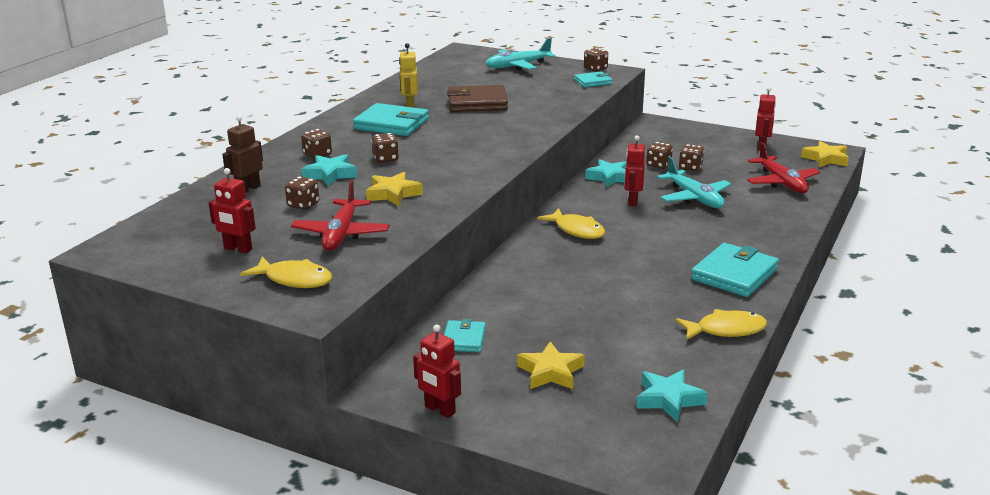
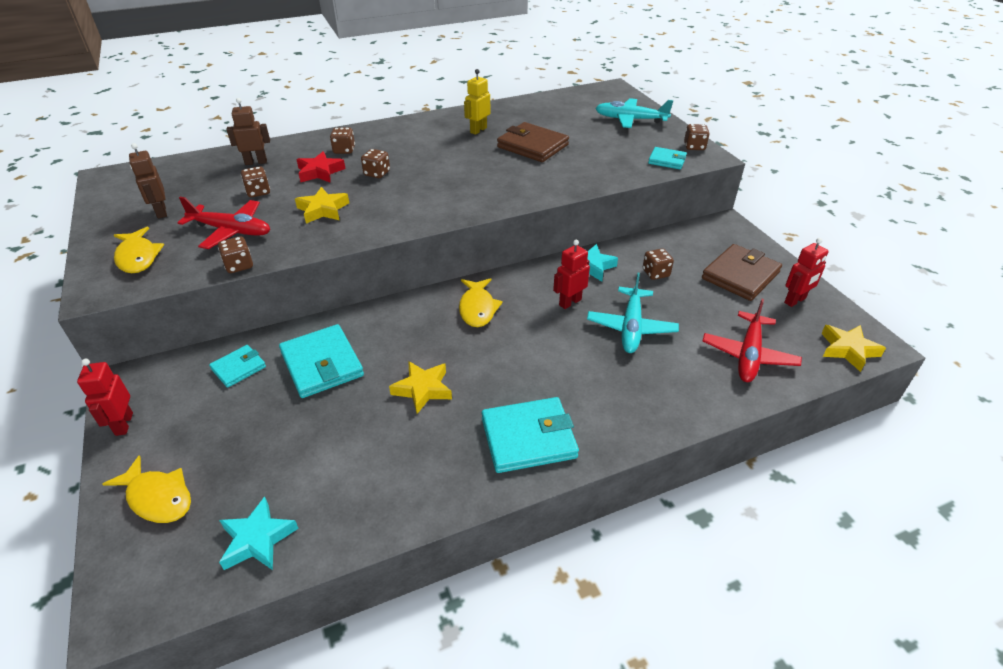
camera: 40 degrees right, 15 degrees up
(237, 249) = (161, 212): red robot -> brown robot
(330, 174) = (320, 172): turquoise star -> red star
(341, 234) = (231, 231): red plane -> red plane turned 120 degrees counterclockwise
(391, 124) = (437, 142): turquoise wallet -> turquoise wallet (322, 364)
(550, 372) = (234, 442): yellow star -> yellow star (423, 389)
(690, 167) = (681, 290): brown dice -> brown dice (239, 265)
(711, 146) = (740, 275): none -> brown wallet
(726, 330) = (419, 498): yellow fish -> yellow fish (158, 497)

